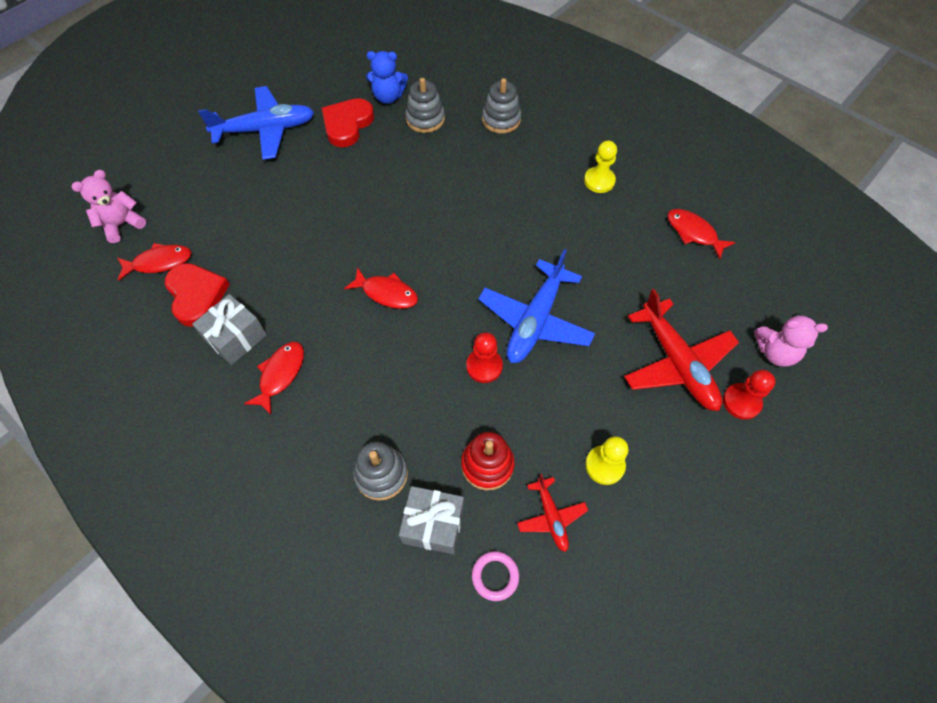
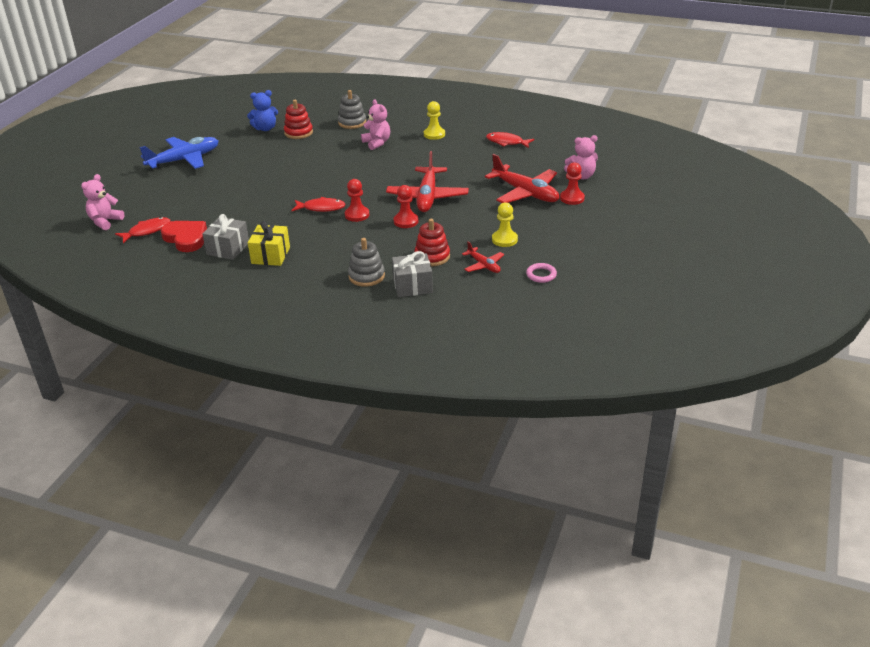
camera: 20 degrees left, 25 degrees down
(280, 374) = (271, 255): red fish -> yellow gift
(347, 125) = (243, 146): red heart -> none
(425, 119) = (298, 132): grey stacking toy -> red stacking toy
(425, 326) = (357, 215): none -> red pawn
(495, 576) = (463, 294): pink ring -> pink ring (541, 275)
(515, 174) = (377, 143): none -> pink teddy bear
(535, 320) = (427, 197): blue plane -> red plane

